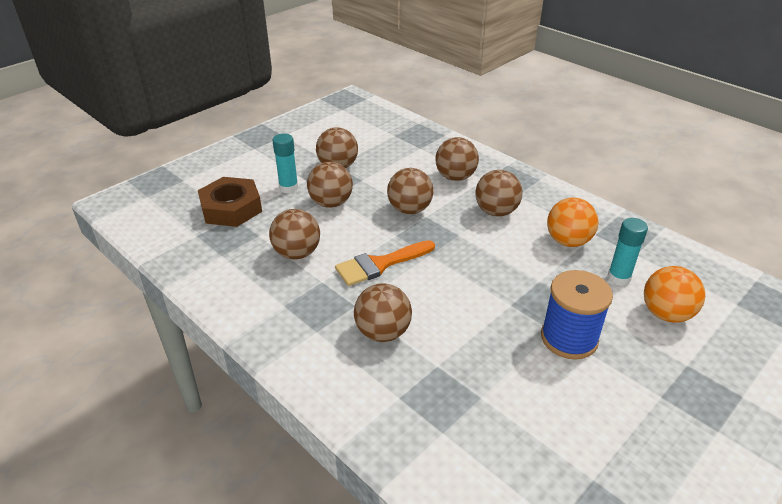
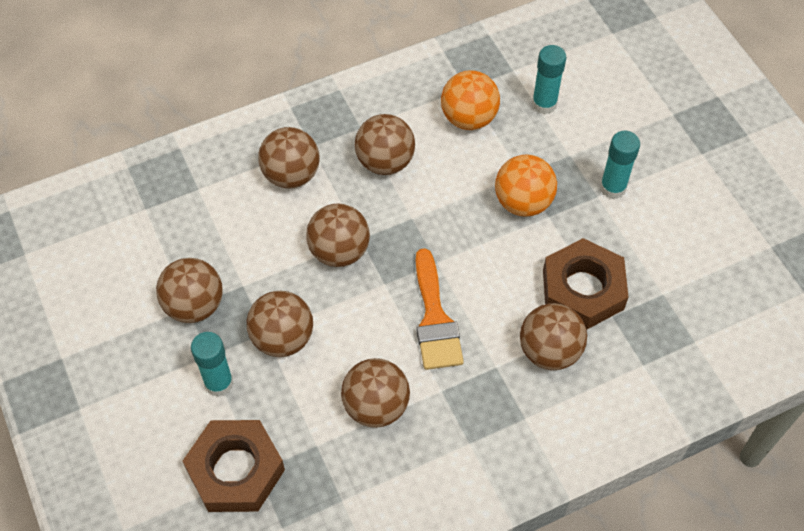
camera: 70 degrees left, 20 degrees up
(452, 340) = (582, 289): none -> brown nut
(569, 338) = (612, 188): blue spool -> turquoise glue stick
(666, 314) = (607, 94): orange ball -> orange ball (523, 202)

